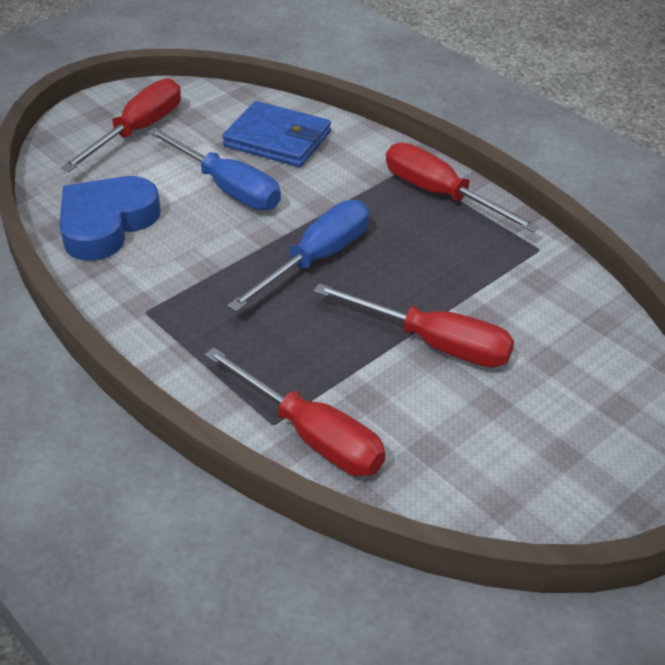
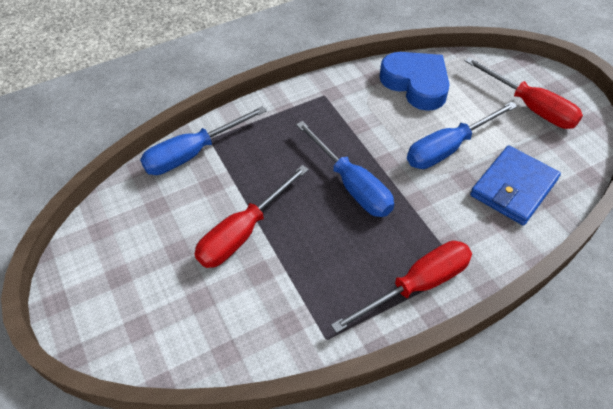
camera: 105 degrees right, 10 degrees up
(311, 435) = (192, 153): red screwdriver -> blue screwdriver

